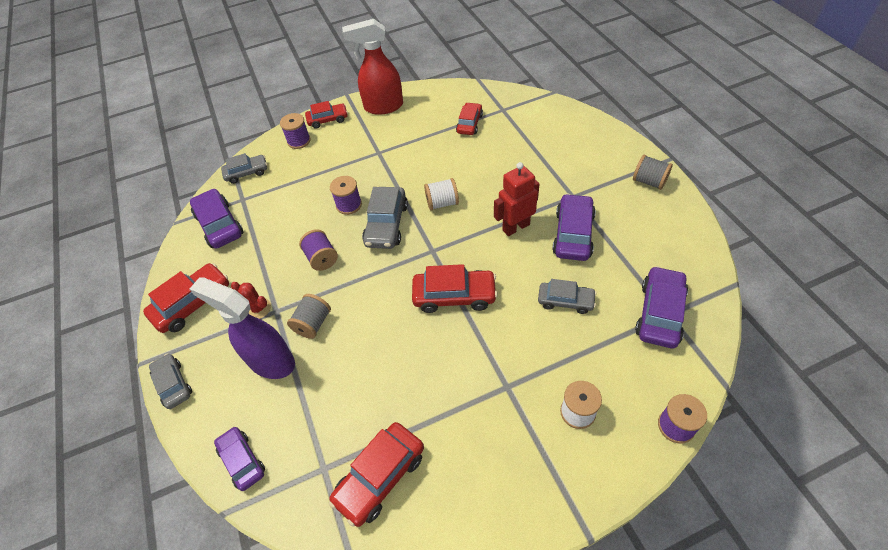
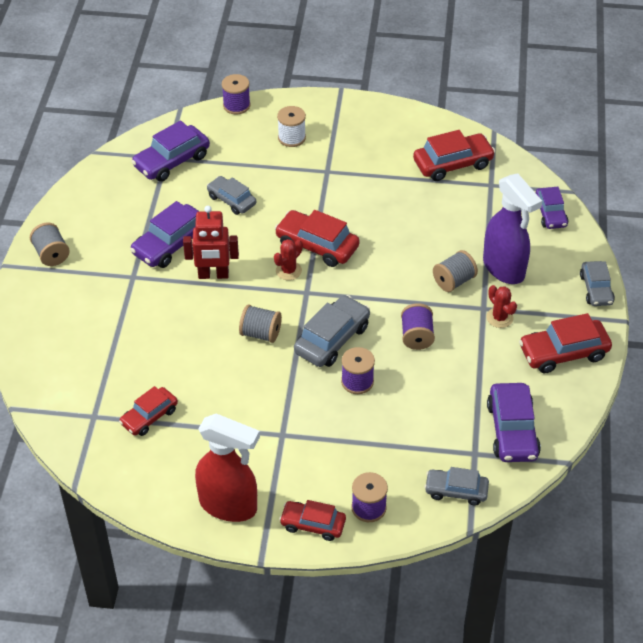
camera: 155 degrees left, 5 degrees down
(442, 203) = (260, 333): white spool -> grey spool
(460, 261) = (288, 271): none -> red cactus

